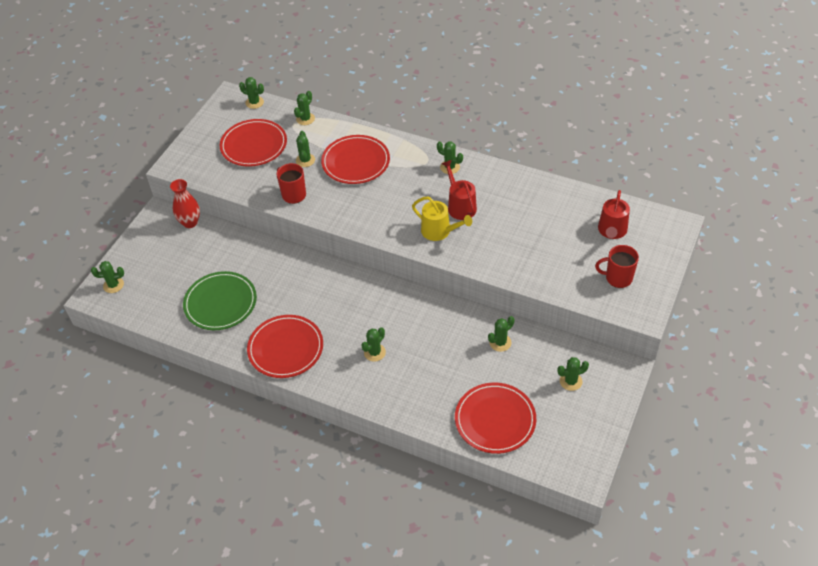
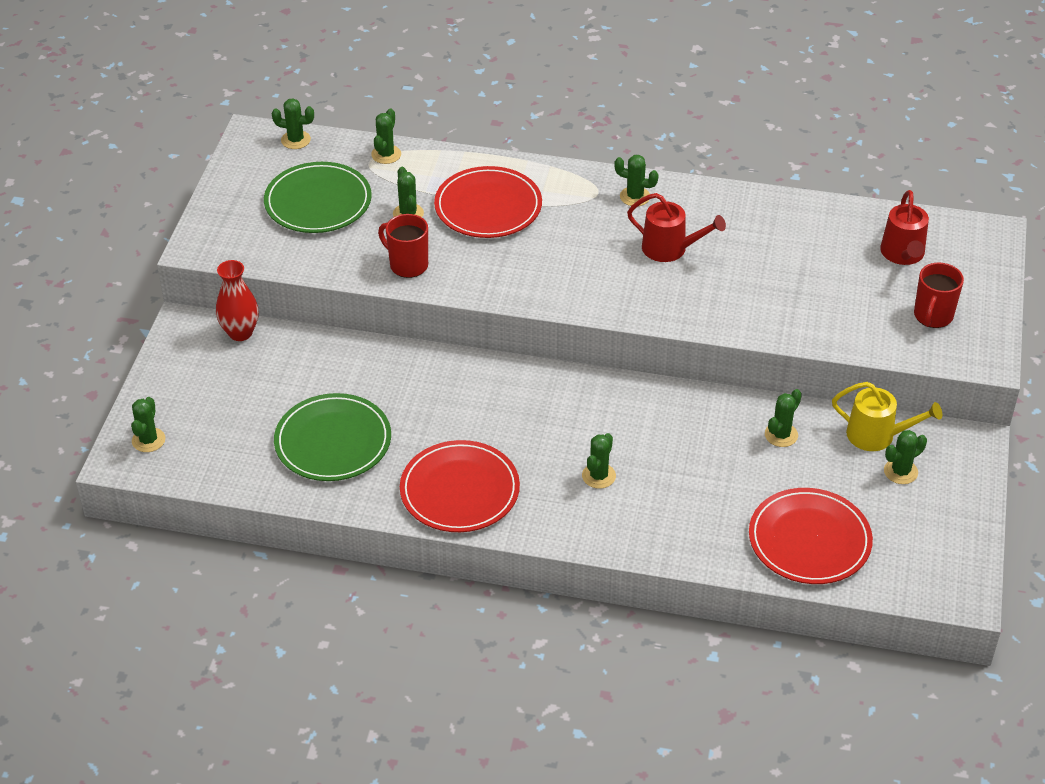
camera: 15 degrees left, 5 degrees down
(113, 285) = (148, 440): green cactus -> green cactus turned 60 degrees counterclockwise
(254, 145) = (318, 202): red plate -> green plate
(439, 231) = (651, 287): yellow watering can -> yellow watering can (876, 435)
(460, 206) = (670, 249): red watering can -> red watering can turned 150 degrees clockwise
(617, 278) = (932, 316): red mug -> red mug turned 60 degrees counterclockwise

